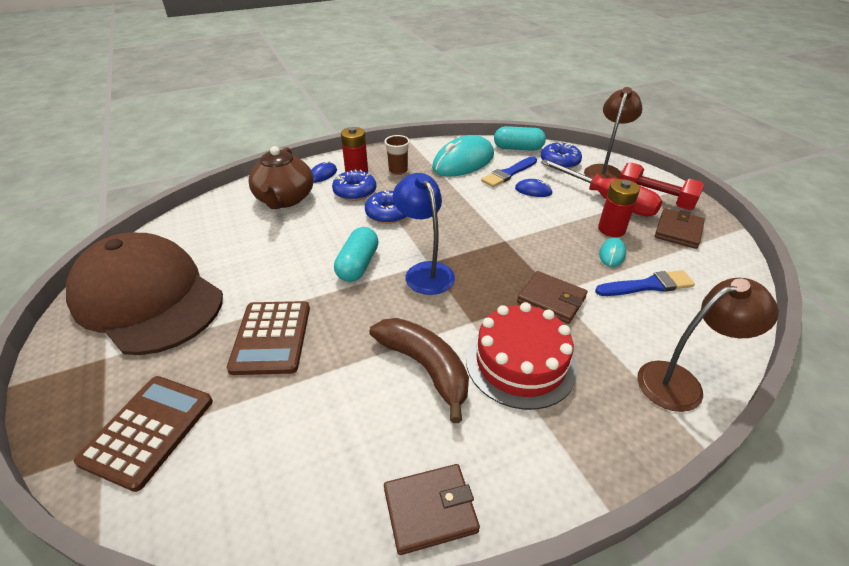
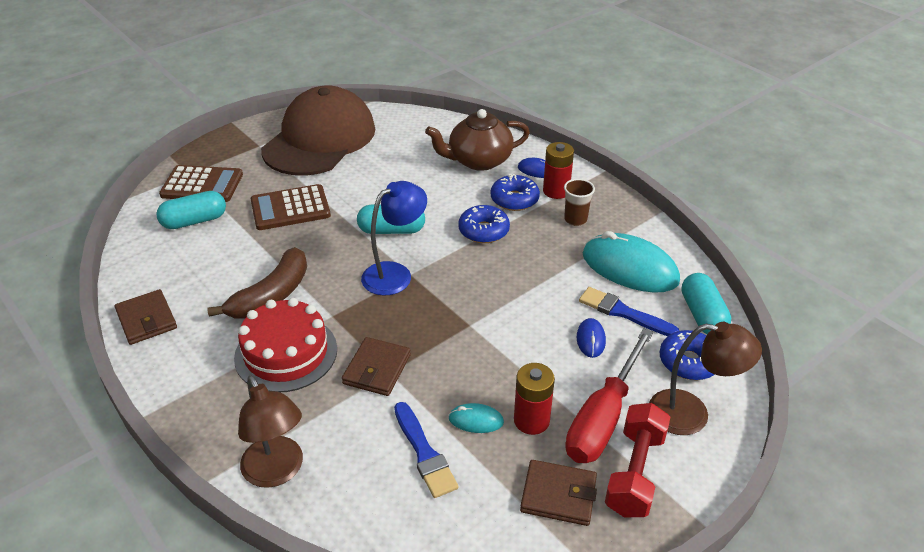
camera: 75 degrees right, 0 degrees up
(233, 443) = (194, 221): none -> turquoise capsule

